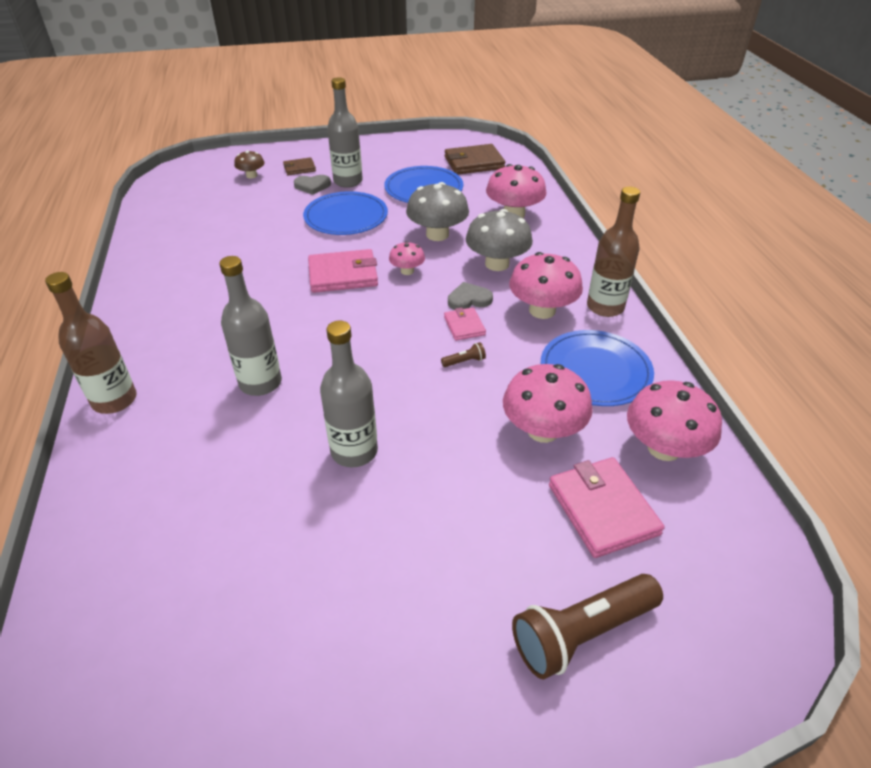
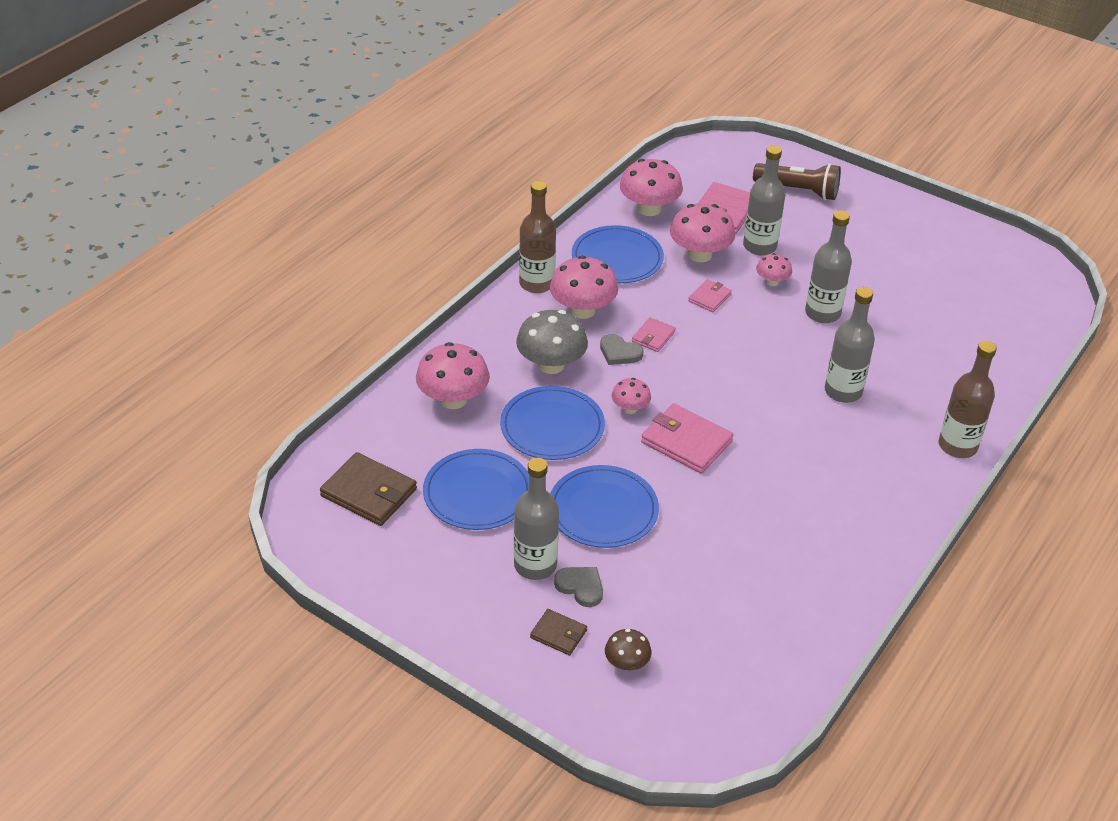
camera: 135 degrees left, 0 degrees up
(437, 235) = (552, 426): grey mushroom -> blue plate
(441, 452) = (772, 282): none -> pink mushroom
(464, 361) = (688, 315): brown flashlight -> none
(471, 390) = (709, 298): none -> pink wallet
(507, 489) = (759, 246): none -> grey bottle

